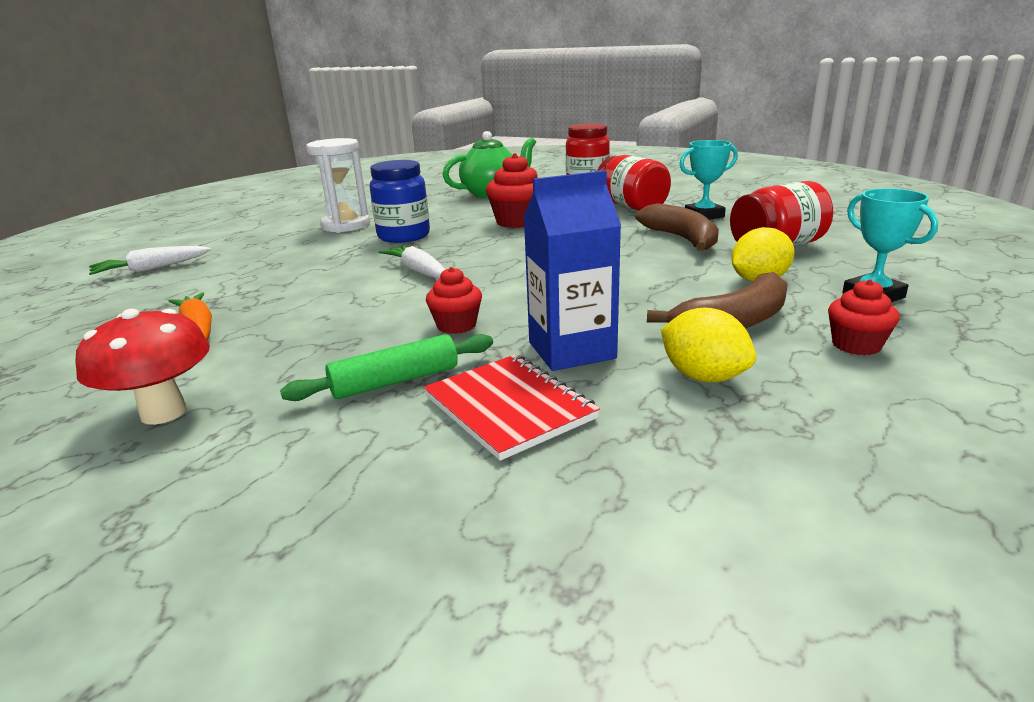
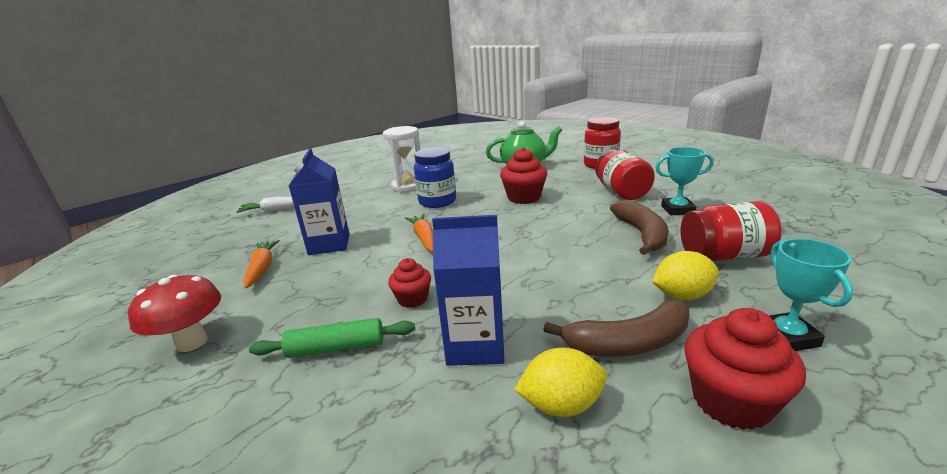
camera: 20 degrees right, 0 degrees up
(282, 293) = (329, 244): none -> blue carton
(418, 271) = (424, 238): white carrot -> orange carrot
(509, 407) = (391, 398): red notebook -> none
(703, 377) = (561, 405): yellow lemon -> yellow lemon turned 75 degrees counterclockwise
(856, 345) = (731, 401): red cupcake -> red cupcake, size x1.63

